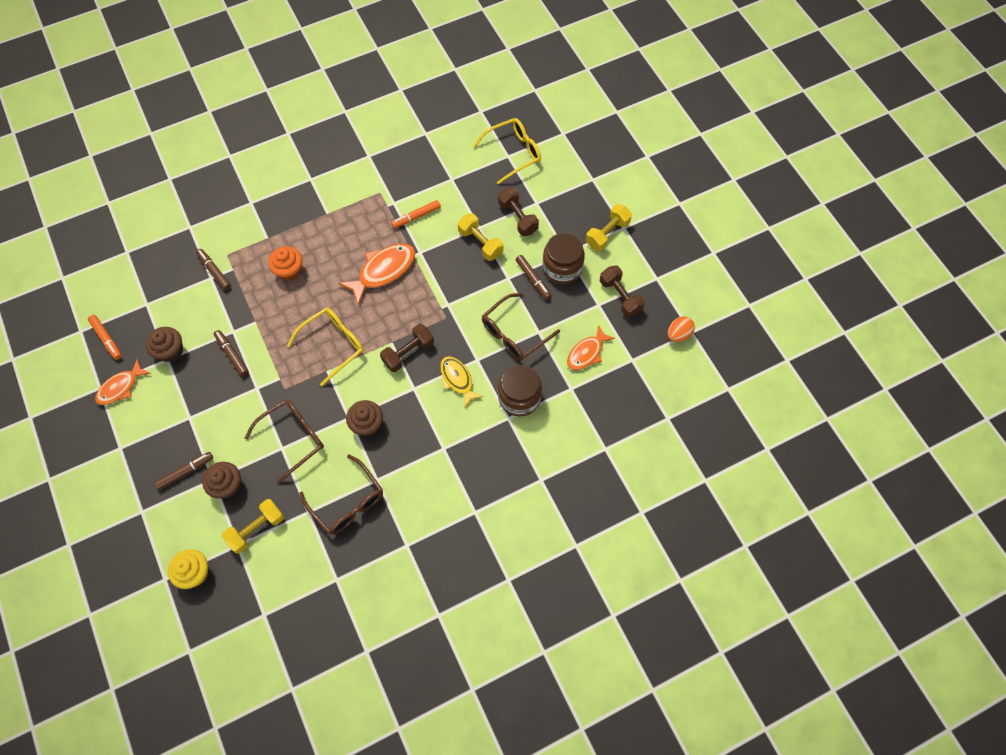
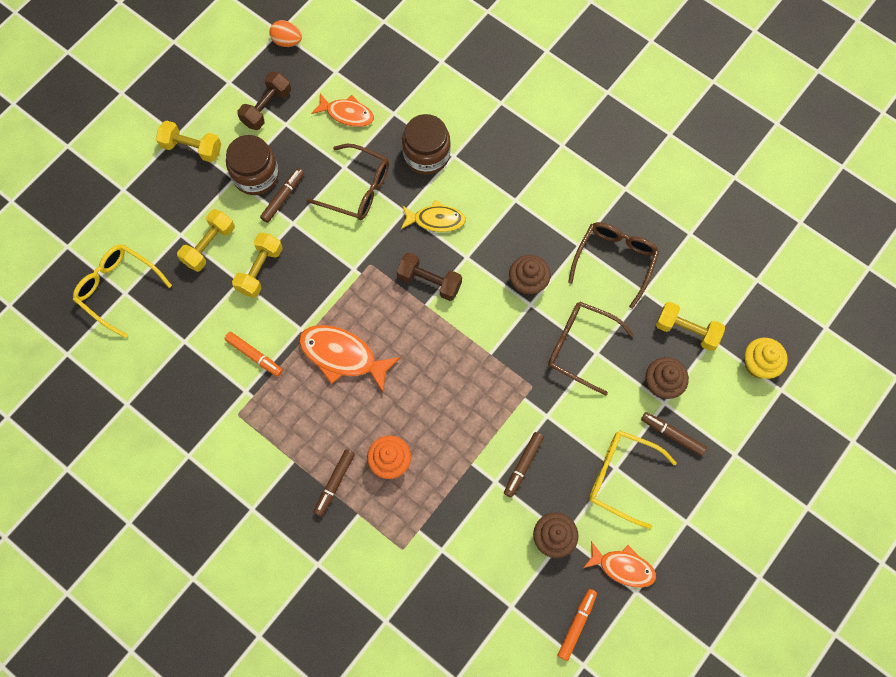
camera: 115 degrees left, 5 degrees up
(214, 271) = (431, 550): brown marker -> brown marker (334, 483)
(333, 345) = (458, 362): yellow glasses -> yellow glasses (621, 477)
(457, 379) = (436, 220): yellow fish -> yellow fish turned 120 degrees counterclockwise
(517, 218) = (209, 246): brown dumbbell -> yellow dumbbell

